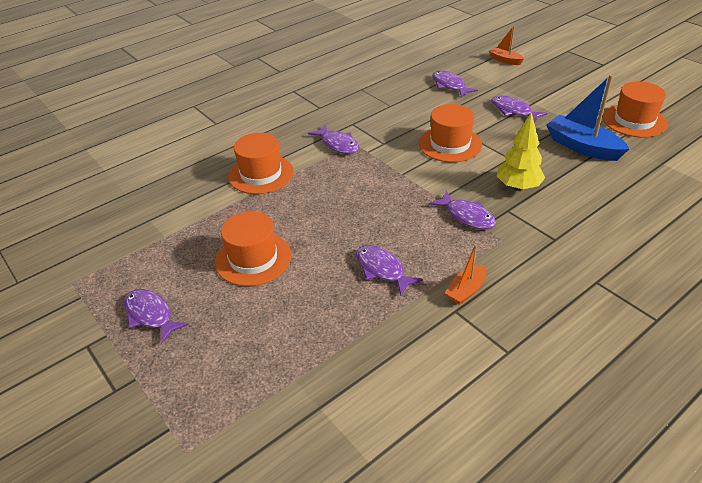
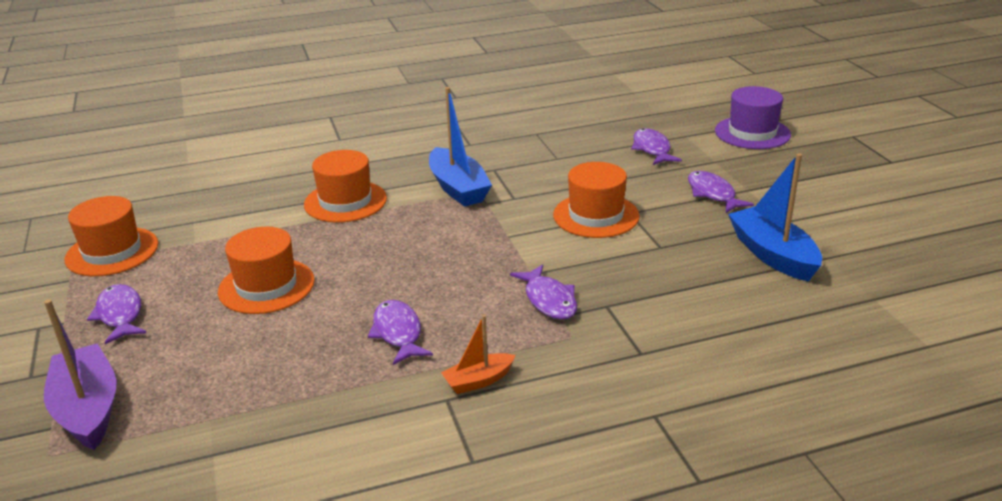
camera: 20 degrees right, 10 degrees down
(188, 403) = (88, 409): none -> purple boat
(338, 144) = (458, 188): purple fish -> blue boat
(505, 60) = (752, 133): orange boat -> purple hat
(518, 187) = (643, 282): yellow tree -> none
(634, 121) = (877, 238): orange hat -> orange hat (112, 252)

